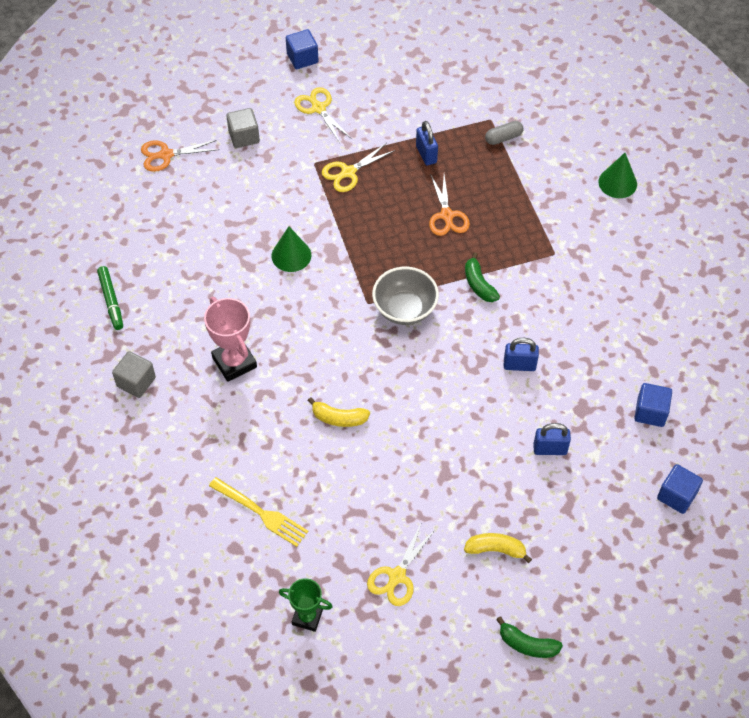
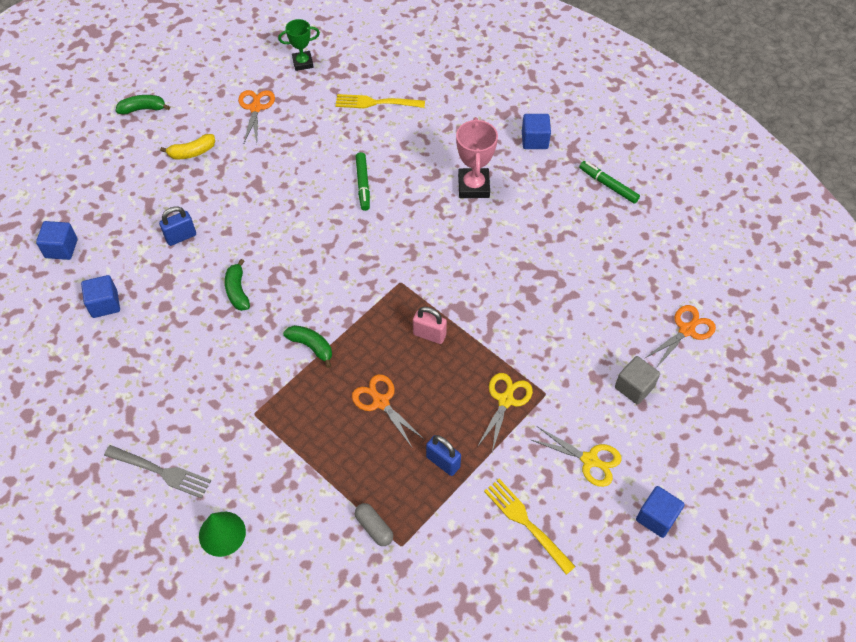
camera: 150 degrees right, 0 degrees up
(136, 382) = (534, 140): grey cube -> blue cube
(234, 362) = (473, 186): pink trophy -> pink trophy turned 60 degrees clockwise
(291, 255) = (496, 292): green cone -> none
(339, 418) = (363, 184): yellow banana -> green marker
(373, 247) = (429, 335): none -> pink padlock
(393, 94) = (526, 523): none -> yellow fork
(397, 576) = (255, 108): yellow scissors -> orange scissors
(405, 309) = (365, 292): grey bowl -> none
(503, 138) = (374, 528): grey capsule -> grey capsule turned 75 degrees counterclockwise
(519, 365) = (237, 291): blue padlock -> green banana
(648, 245) = (161, 472): none -> grey fork

